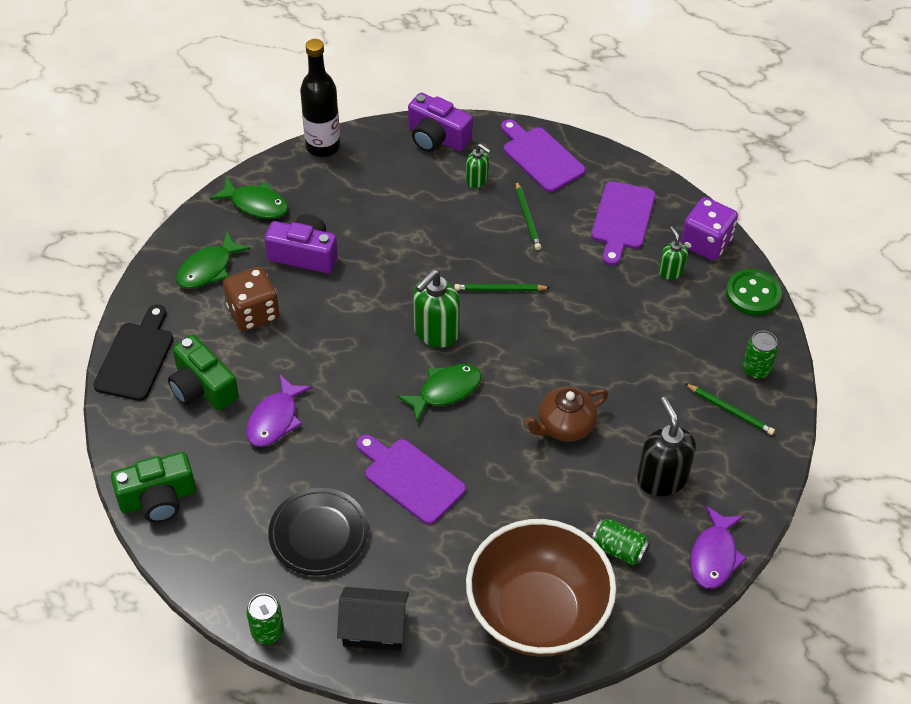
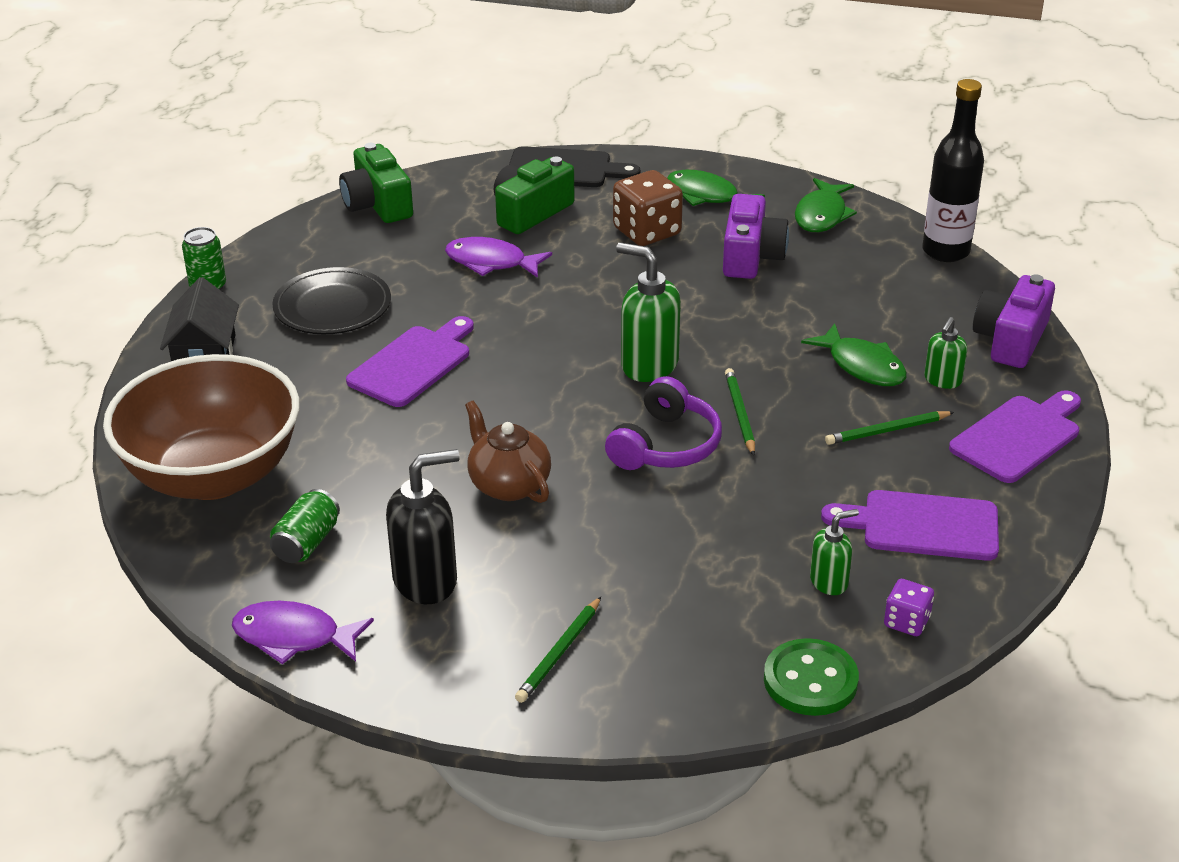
camera: 85 degrees right, 15 degrees down
(445, 391) = (553, 380): green fish -> green fish (862, 366)
(530, 334) = (665, 445): none -> purple headphones
(706, 243) = (906, 622): purple dice -> purple dice, size x0.55
(756, 369) = (647, 683): green can -> none

